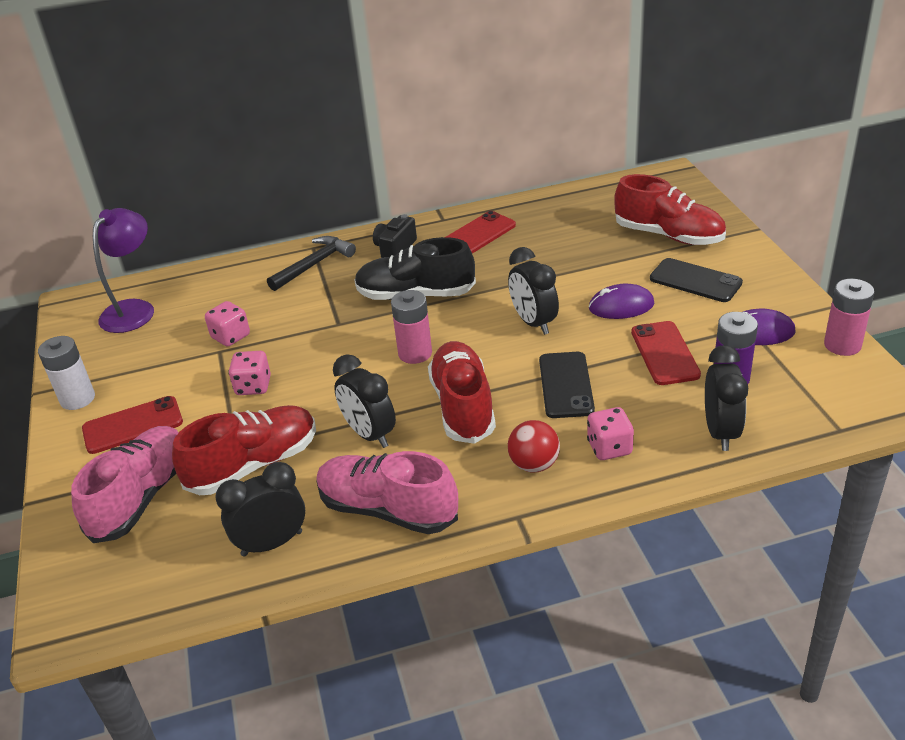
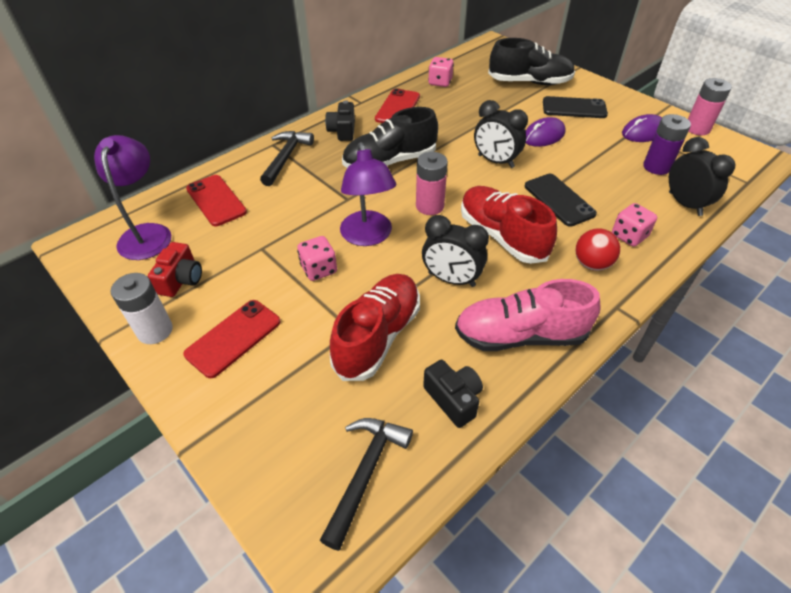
camera: 30 degrees left, 10 degrees up
(130, 360) = (181, 279): none -> red camera
(141, 497) = (298, 401): pink shoe -> none
(146, 574) = (365, 473): none -> black hammer
(231, 337) = (262, 233): pink dice -> pink dice (440, 82)
(272, 543) = (453, 399): black clock -> black camera
(325, 368) = (368, 236): none -> purple lamp
(664, 353) = (601, 161): red phone -> red phone (216, 200)
(669, 235) = (529, 82): red shoe -> black shoe

